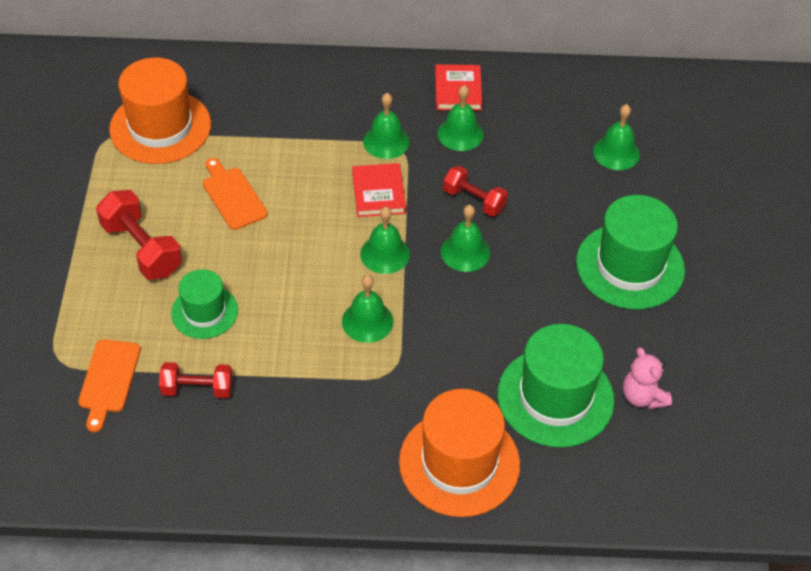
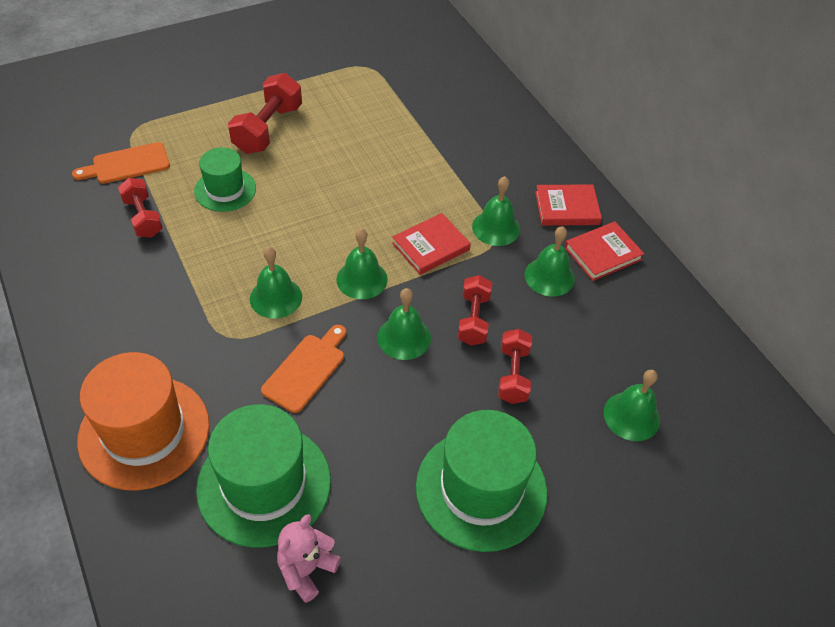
camera: 60 degrees right, 0 degrees up
(160, 127) = (400, 88): orange hat -> none
(232, 196) = (358, 157): orange cutting board -> orange cutting board (306, 369)
(395, 87) = (567, 208): none -> red book
(541, 201) = (513, 375): none -> red dumbbell

